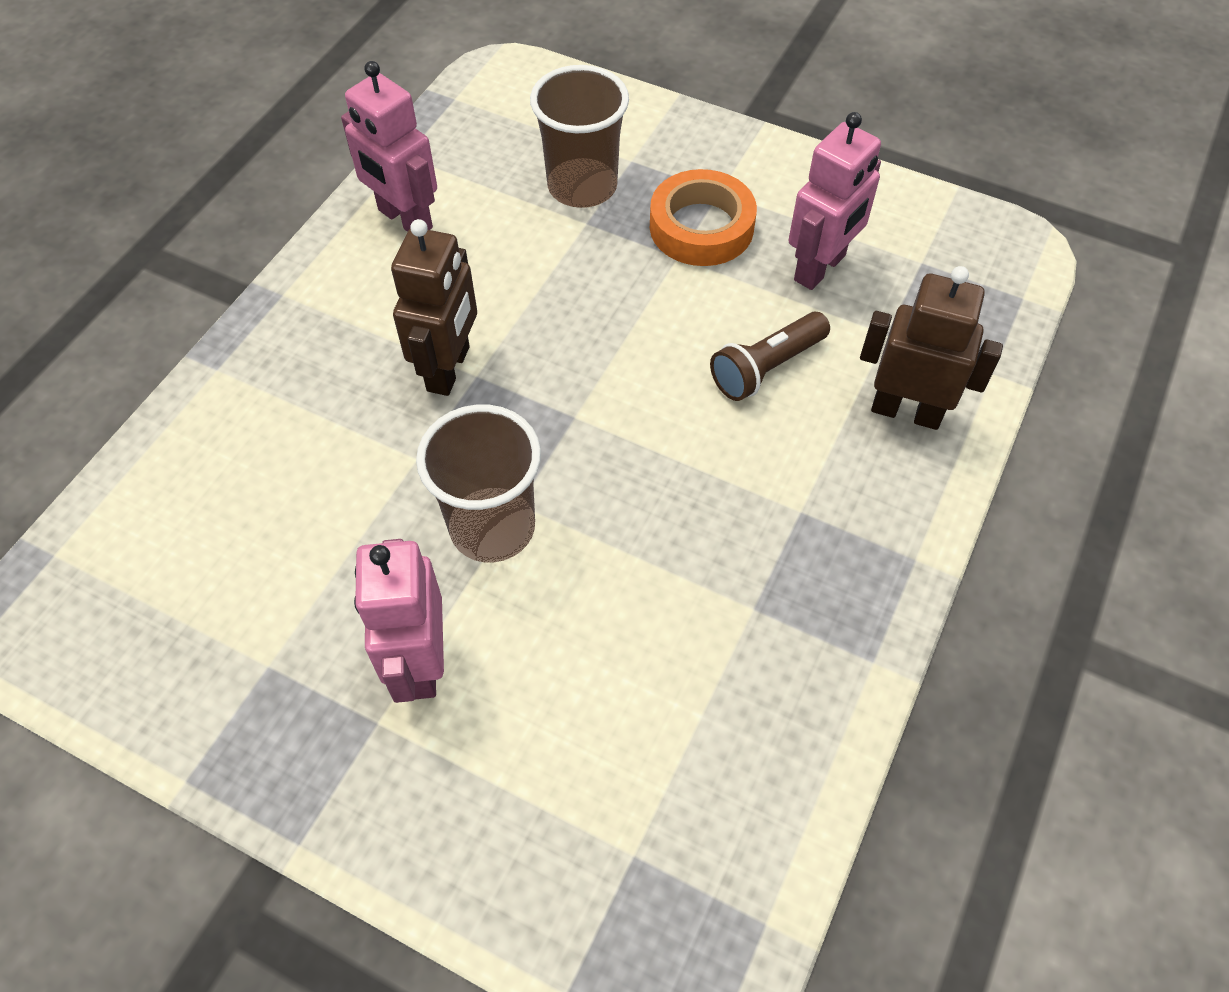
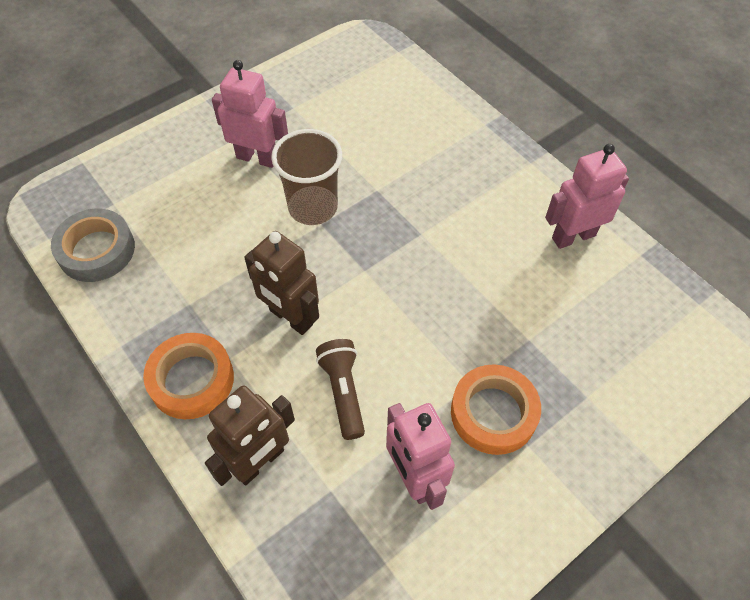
camera: 115 degrees right, 0 degrees up
(449, 369) = (432, 222): brown robot -> brown robot (290, 318)
(582, 186) = (568, 351): brown cup -> none
(742, 813) = (96, 250): none -> grey tape
(860, 538) = (191, 380): none -> orange tape

